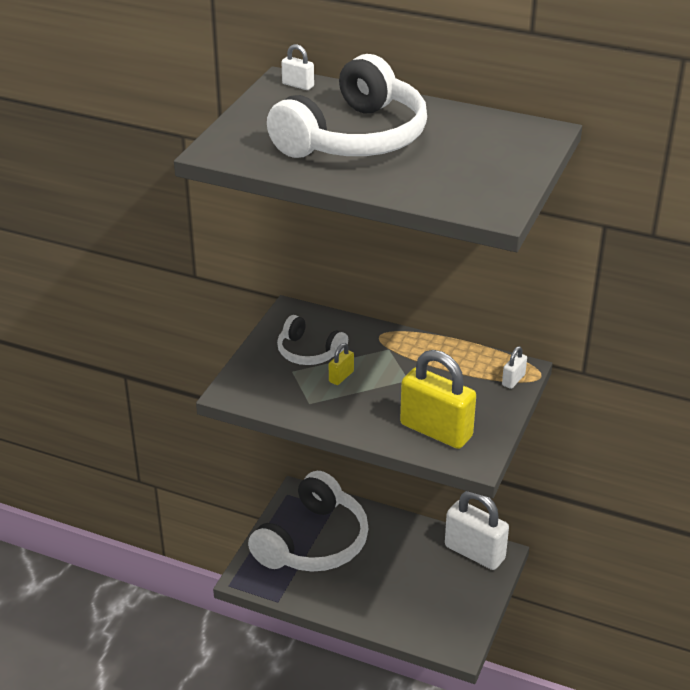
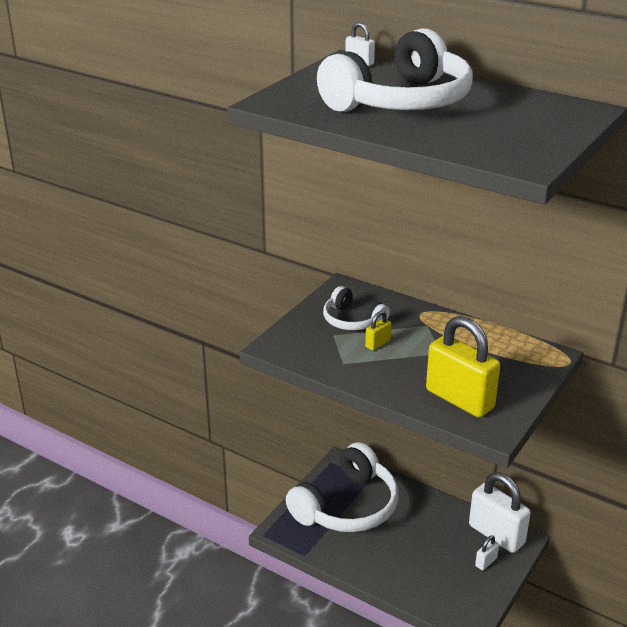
camera: 10 degrees right, 5 degrees down
(513, 380) = (542, 363): white padlock -> white padlock (486, 562)

